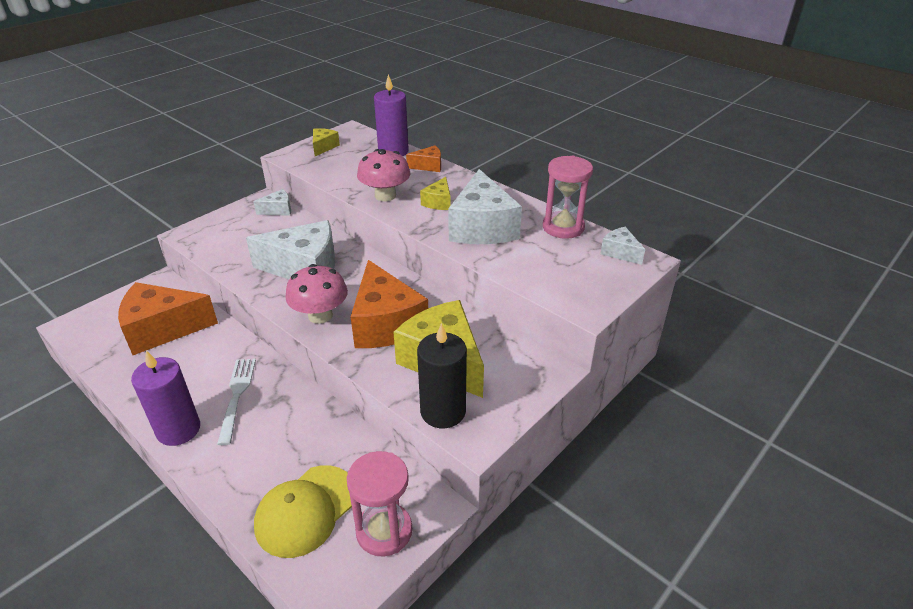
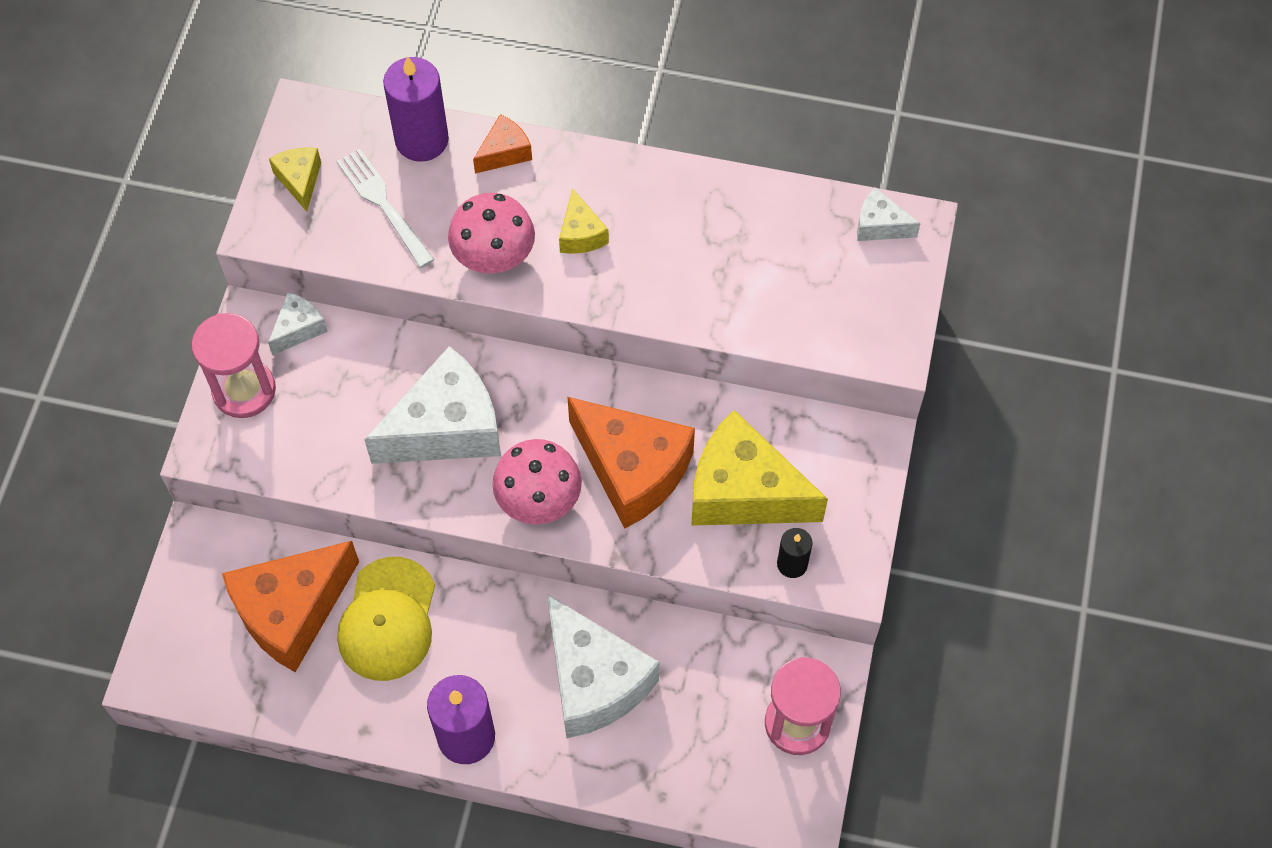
camera: 30 degrees left, 25 degrees up
(237, 396) = (493, 655): white fork -> white fork (383, 204)
(306, 510) = (699, 747): yellow cap -> yellow cap (388, 619)
(443, 411) = (792, 564): black candle -> black candle, size x0.53
(482, 227) = (677, 260): white cheese -> white cheese (594, 681)
(563, 227) = (782, 208): pink hourglass -> pink hourglass (244, 390)

